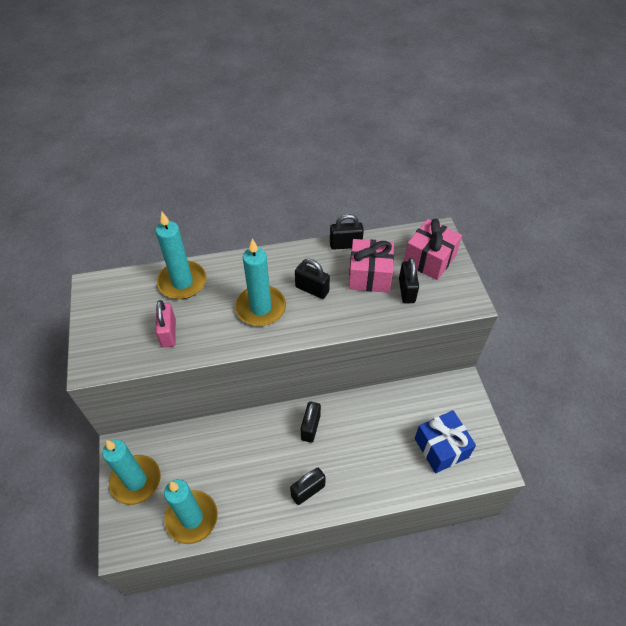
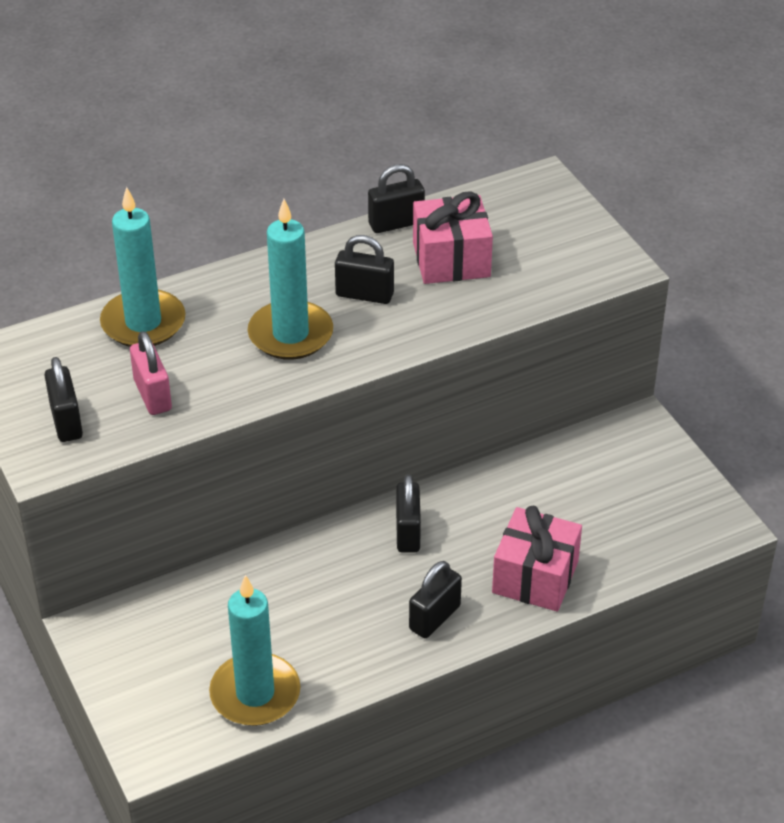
camera: 15 degrees left, 10 degrees down
(136, 481) = (137, 665): turquoise candle -> none
(406, 290) = (517, 269): black padlock -> black padlock (66, 421)
(429, 259) = (540, 220): pink gift -> pink gift (535, 577)
(441, 448) = (631, 517): blue gift -> none

